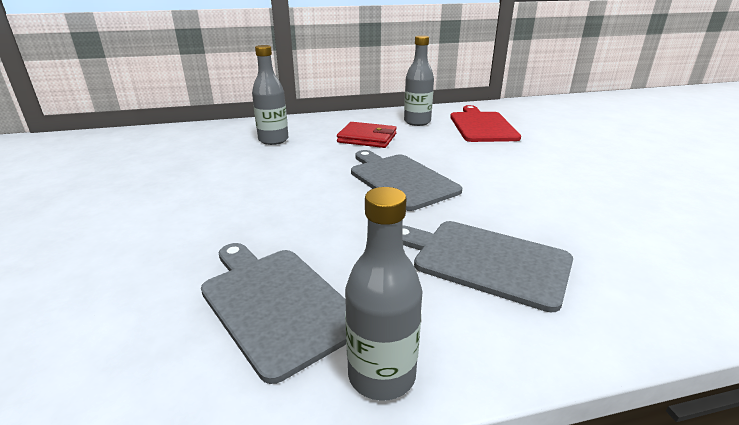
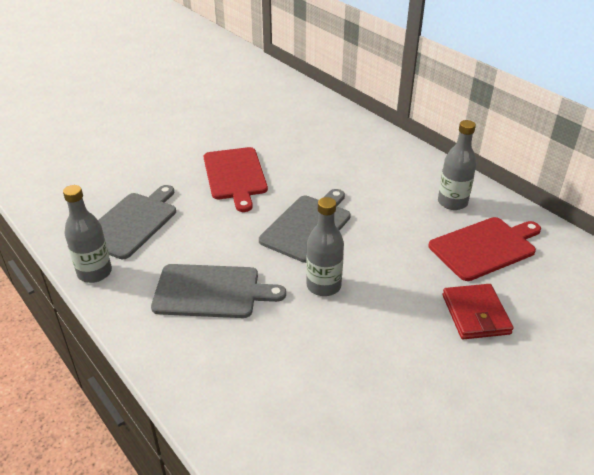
camera: 65 degrees right, 10 degrees up
(261, 198) = (235, 175): none -> red cutting board
(273, 140) = (333, 143): grey bottle -> grey bottle (323, 286)
(367, 138) = (380, 186): red wallet -> red wallet (475, 314)
(486, 261) = (211, 291): grey cutting board -> grey cutting board turned 90 degrees clockwise

